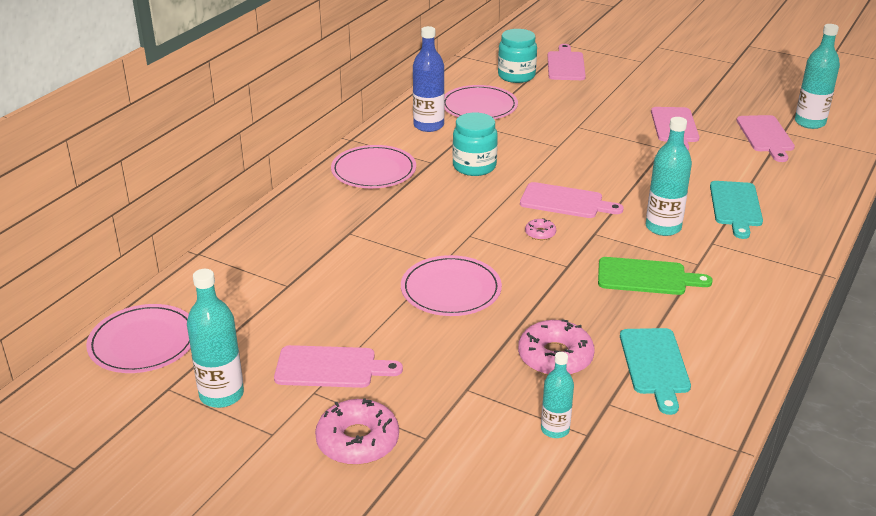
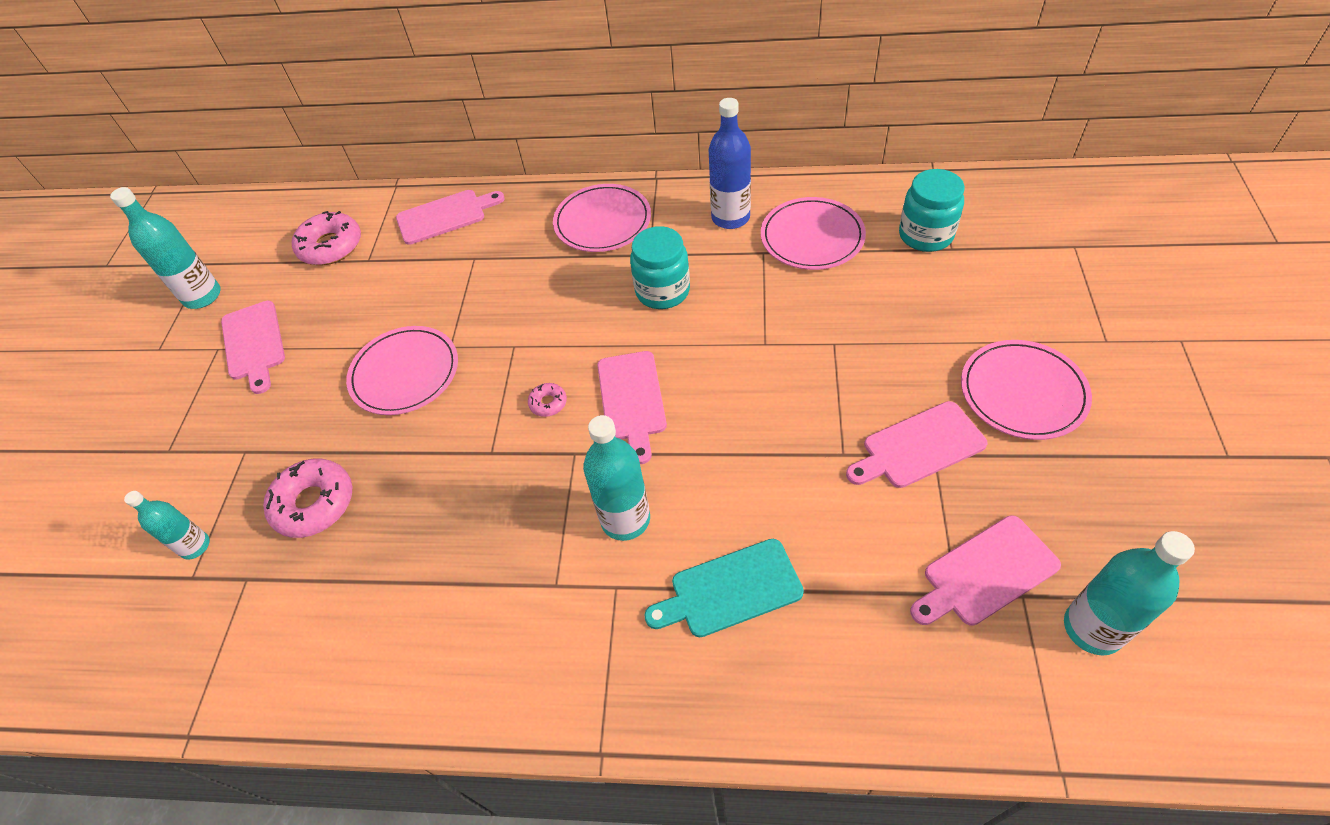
camera: 70 degrees right, 20 degrees up
(143, 342) = (259, 221): pink plate -> pink plate (1023, 392)
(357, 441) = (157, 406): pink donut -> pink donut (330, 246)
(566, 65) = (1007, 267): pink cutting board -> pink cutting board (445, 216)
(646, 277) = (500, 537): green cutting board -> none
(655, 365) = (324, 602): turquoise cutting board -> none

